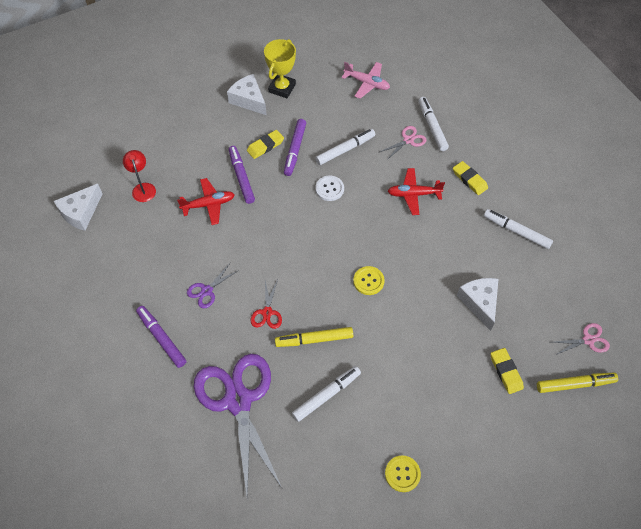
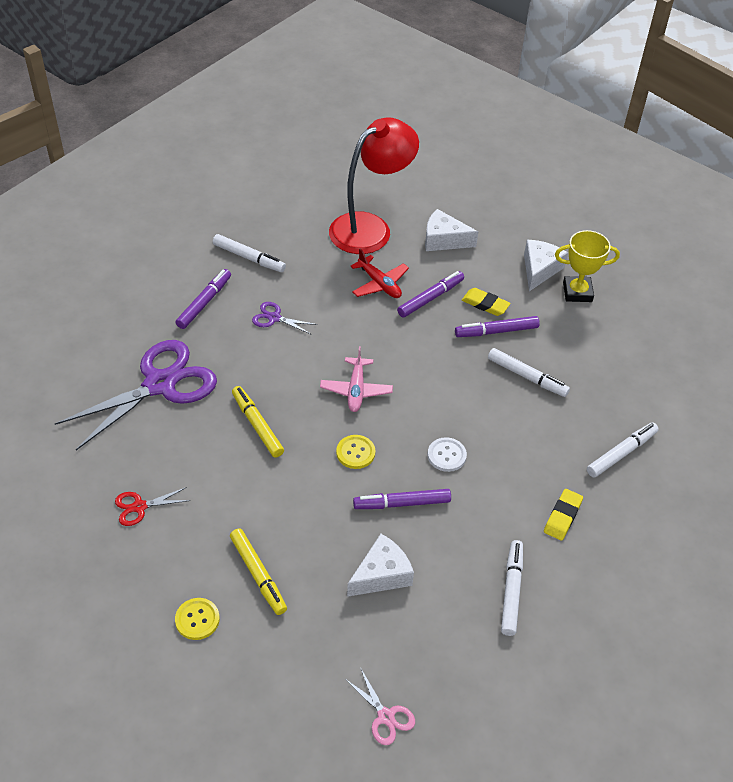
camera: 65 degrees right, 10 degrees down
(81, 212) = (316, 195): white cheese -> white cheese (444, 240)
(143, 188) = (370, 228): red lamp -> red lamp, size x2.28
(267, 312) = (271, 375): red scissors -> red scissors (139, 507)
(326, 395) = (195, 456): white marker -> white marker (249, 258)
(329, 189) = (461, 379): white button -> white button (446, 455)
(367, 83) = (643, 367): pink plane -> pink plane (356, 390)
(402, 474) = (127, 553): yellow button -> yellow button (197, 619)
(408, 140) = (583, 434): pink scissors -> none
(413, 194) = (503, 463): red plane -> none
(425, 268) = (402, 504): none -> purple marker
(506, 372) = (297, 628): yellow eraser -> none
(575, 384) = (312, 713): yellow marker -> yellow marker (258, 574)

